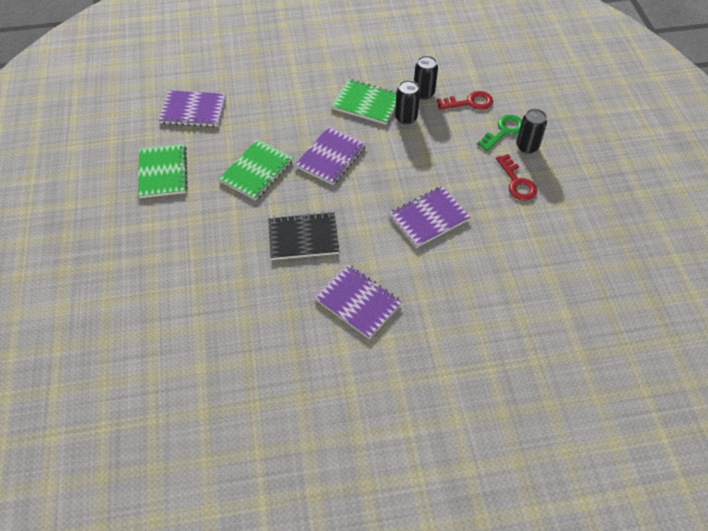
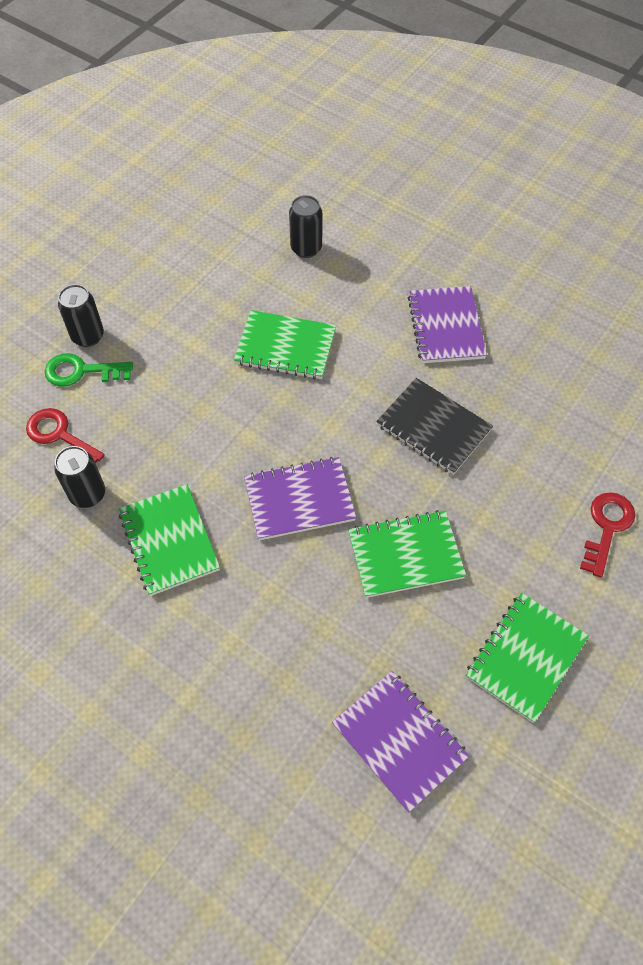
camera: 135 degrees left, 5 degrees up
(406, 118) = (154, 478): black can -> black can (306, 248)
(429, 218) = (285, 347): purple notebook -> green notebook
(517, 182) = (154, 312): red key -> red key (607, 527)

